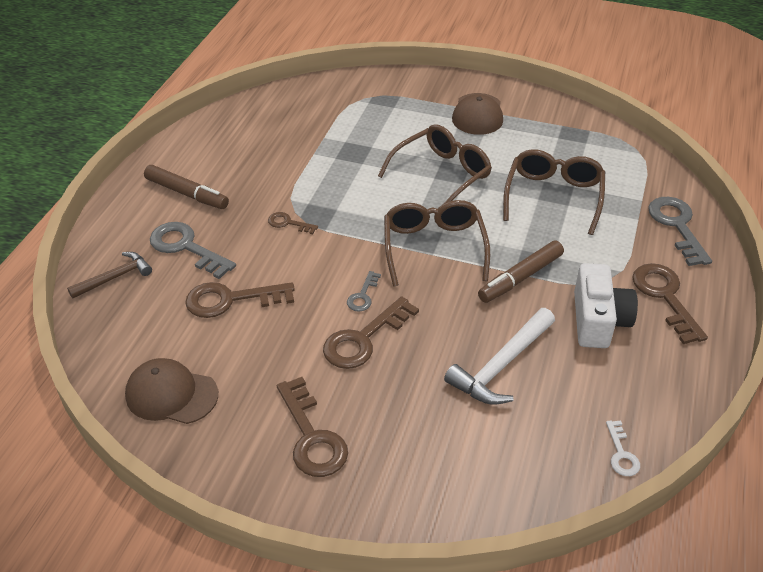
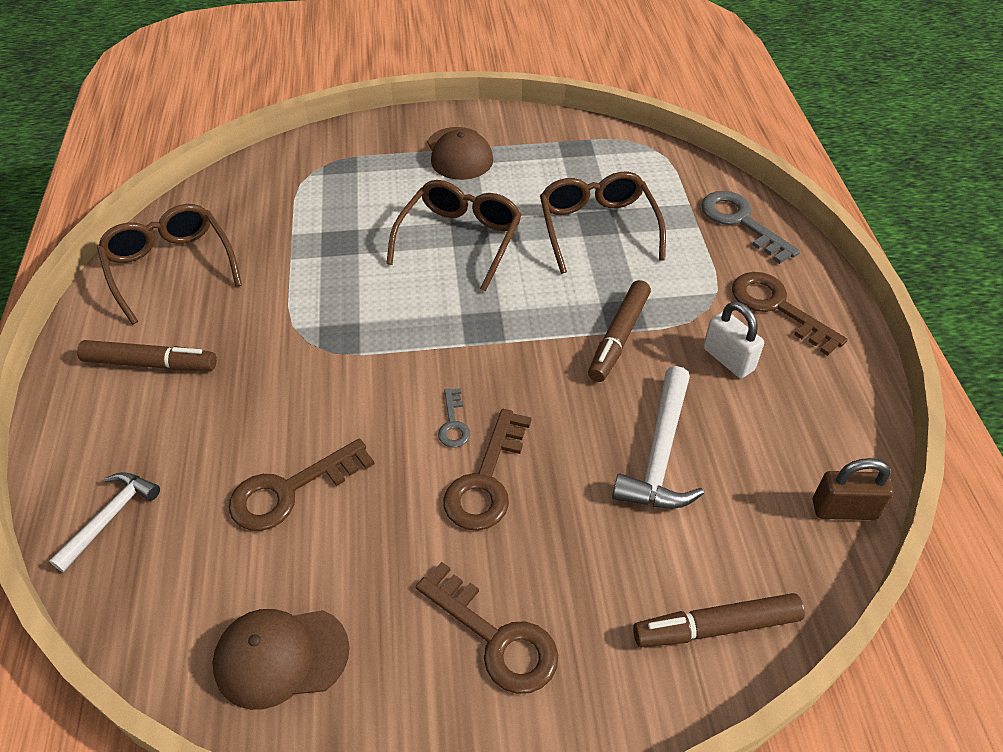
camera: 25 degrees left, 5 degrees up
(115, 277) = (110, 517): brown hammer -> white hammer
(186, 248) = (190, 439): grey key -> none
(288, 223) = (309, 360): brown key -> none
(434, 247) = (502, 332): brown glasses -> brown glasses (170, 267)
(469, 490) = (716, 627): none -> brown marker
(598, 320) = (728, 359): white camera -> white padlock
(621, 453) = (844, 509): white key -> brown padlock

